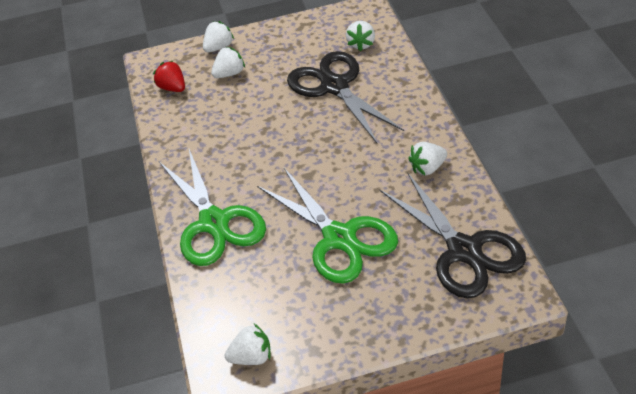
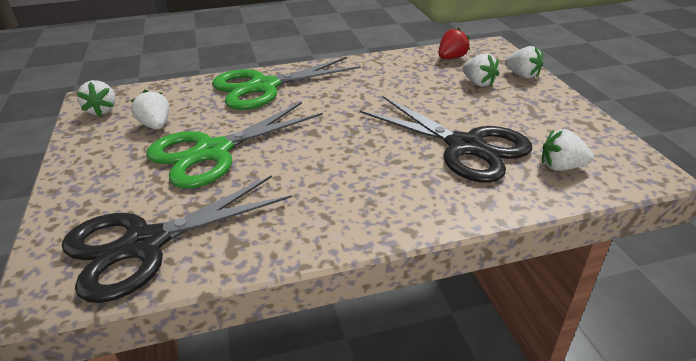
camera: 85 degrees right, 10 degrees down
(334, 86) = (465, 146): black scissors -> black scissors turned 75 degrees clockwise
(427, 168) = (302, 219): white strawberry -> white strawberry (155, 125)

